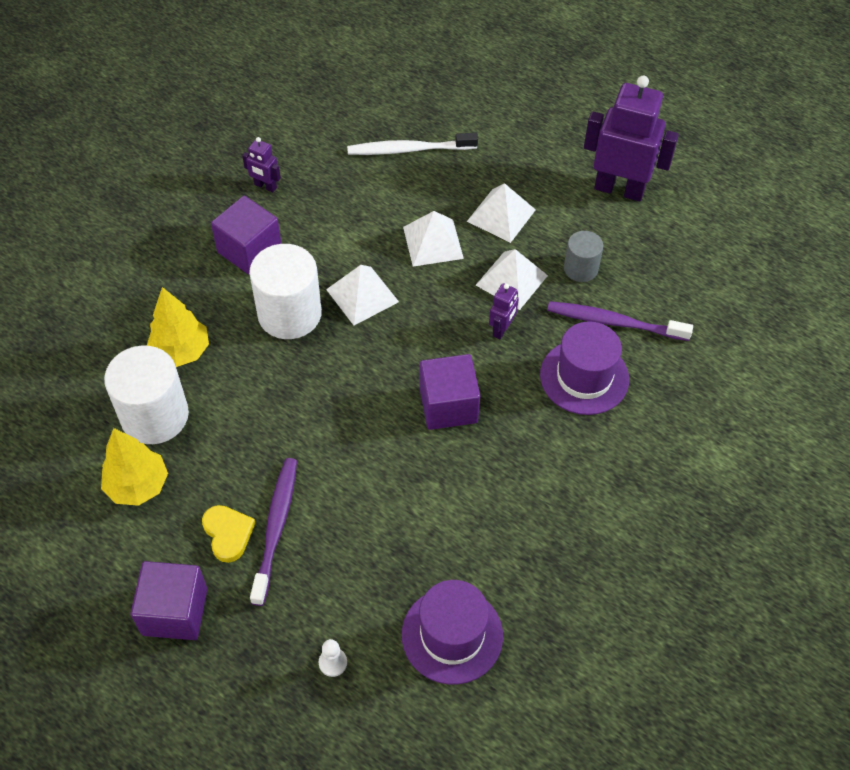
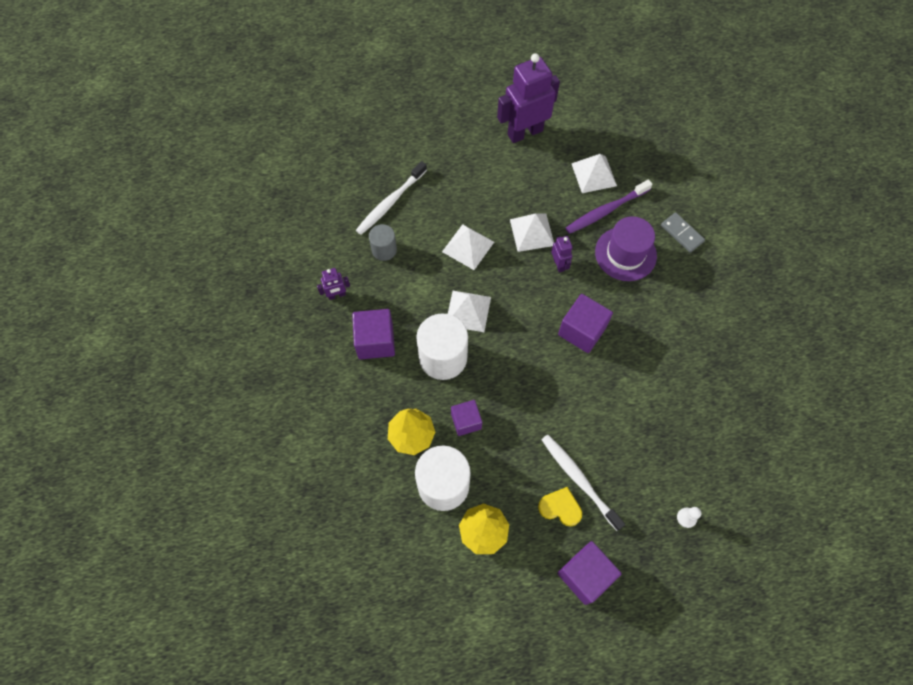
camera: 45 degrees left, 10 degrees up
(241, 383) = (466, 421): none -> purple cube
(276, 528) = (579, 479): purple toothbrush -> white toothbrush
(452, 635) = (720, 446): purple hat -> none
(501, 215) = (484, 199): white pyramid -> white pyramid (594, 174)
(580, 268) = (557, 195): grey cylinder -> grey cylinder (384, 250)
(672, 409) = (682, 233): none -> grey domino

